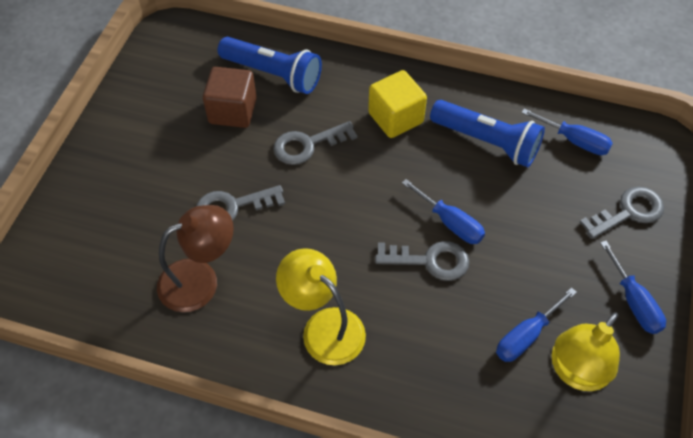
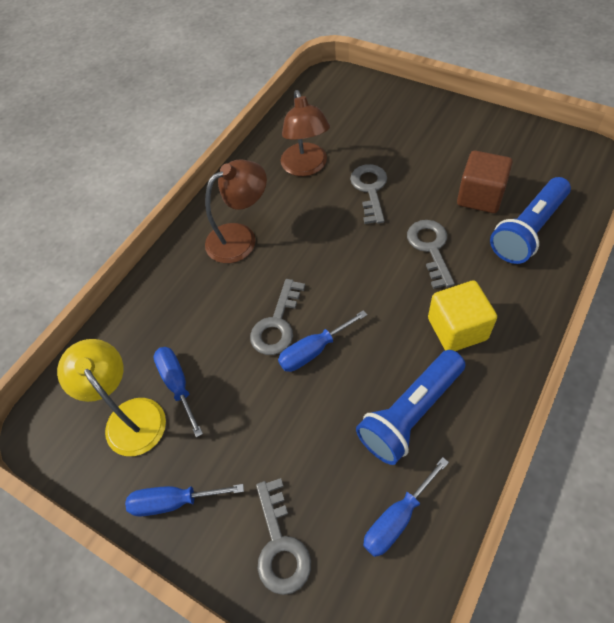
camera: 110 degrees right, 0 degrees up
(324, 327) = (240, 238): yellow lamp -> brown lamp

